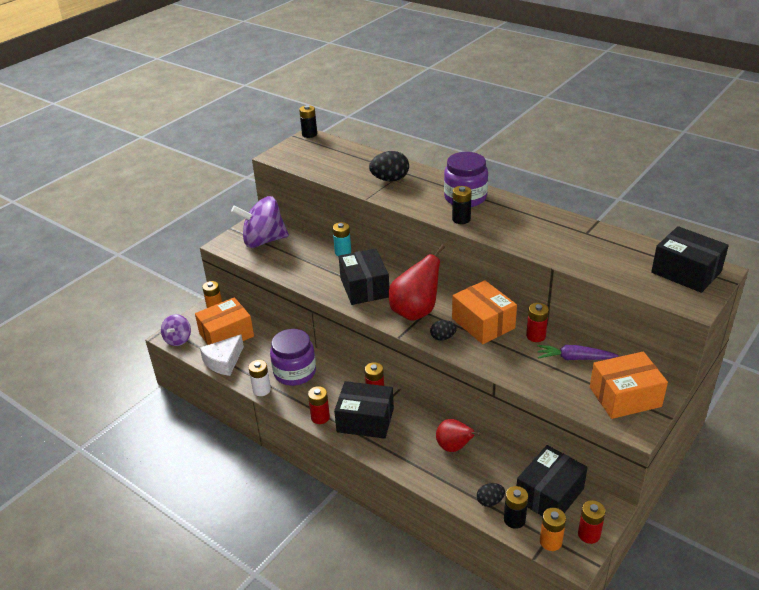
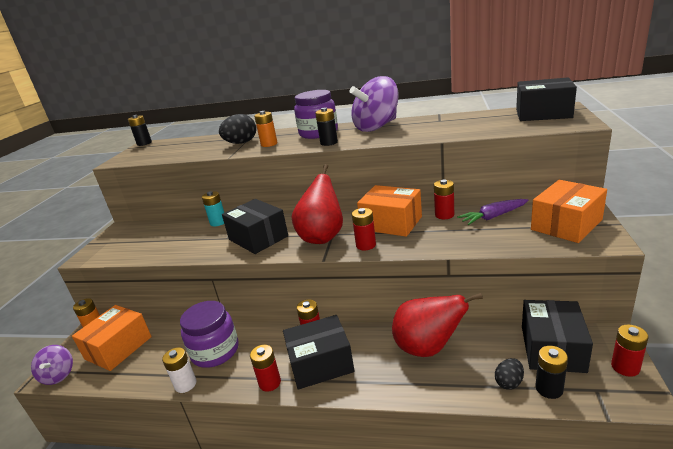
camera: 25 degrees left, 10 degrees down
(224, 361) = (126, 375): white cheese -> none
(263, 241) = (130, 240): purple spinning top -> purple spinning top (376, 127)
(443, 337) = (366, 245): black egg -> red battery
(454, 447) = (428, 348): red pear -> red pear, size x1.58
(550, 542) = (603, 393): orange battery -> orange battery (269, 144)

